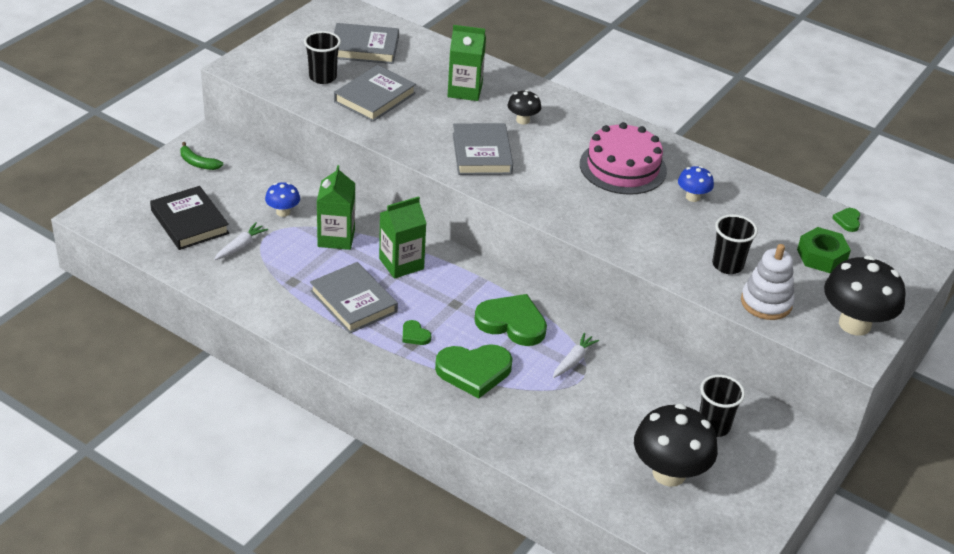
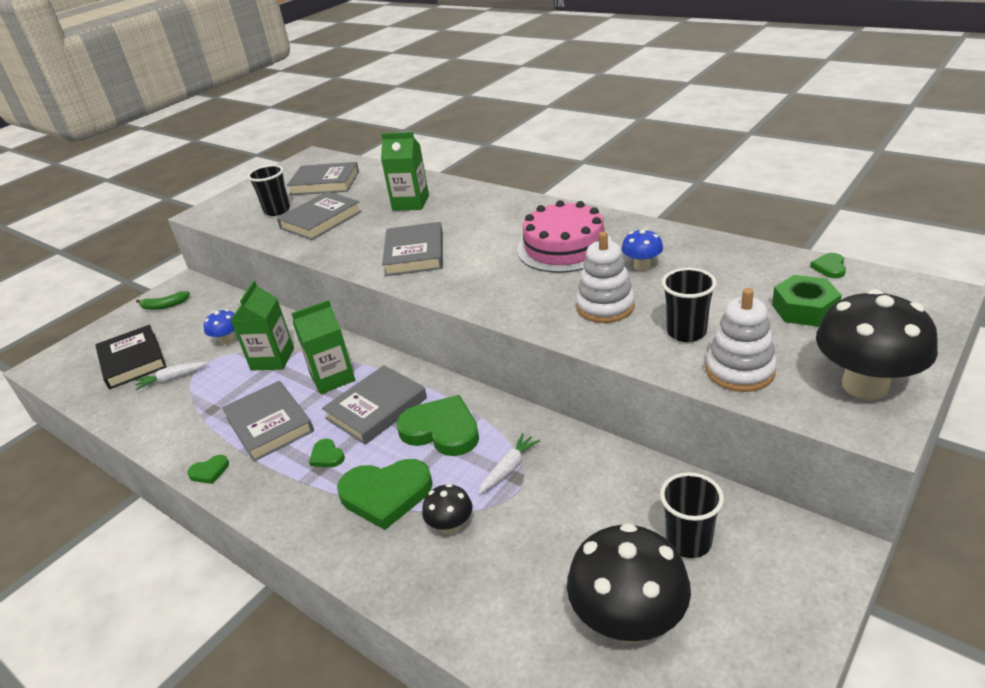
camera: 10 degrees right, 5 degrees down
(198, 163) = (165, 306): green banana -> green banana turned 45 degrees counterclockwise
(240, 246) = (172, 379): white carrot -> white carrot turned 150 degrees counterclockwise
(311, 338) = (209, 471): none -> green heart
(449, 297) = (376, 408): none -> grey book
(523, 120) = (463, 219): black mushroom -> black mushroom (451, 526)
(661, 233) = (605, 307): none -> white stacking toy

